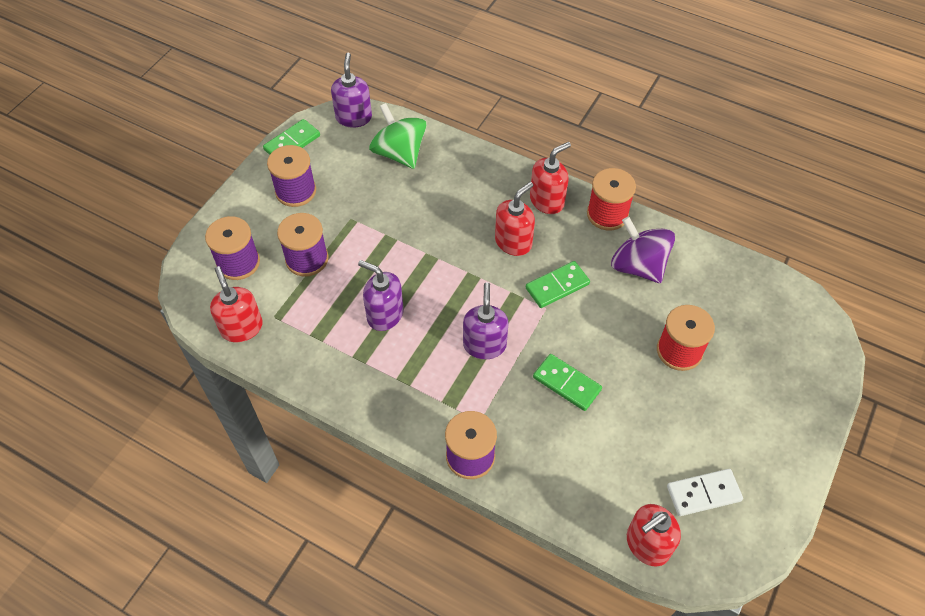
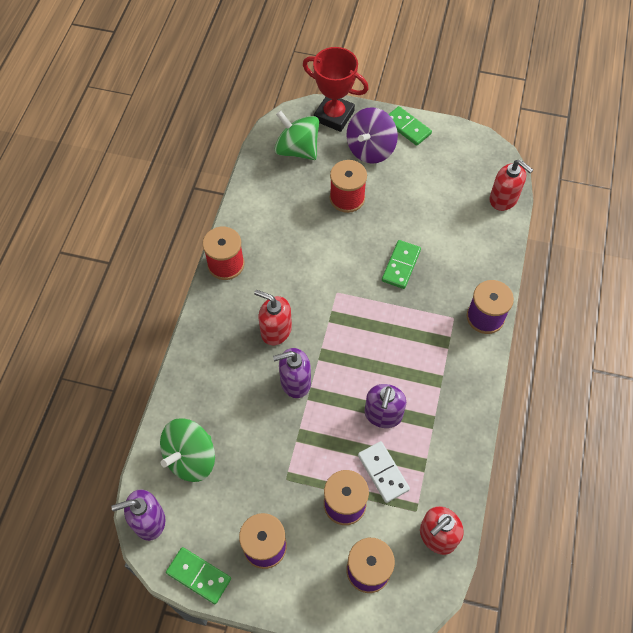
camera: 105 degrees left, 5 degrees up
(484, 345) = (386, 329): purple soap dispenser -> purple soap dispenser (295, 382)
(547, 201) = (222, 313): red soap dispenser -> none
(557, 286) = (312, 288): green domino -> green domino (407, 127)
(638, 266) = (275, 234): purple spinning top -> purple spinning top (370, 149)
(703, 493) = (455, 172): white domino -> white domino (383, 472)
(765, 314) = (297, 149): none -> green spinning top
(820, 369) = (334, 116): none -> red trophy

